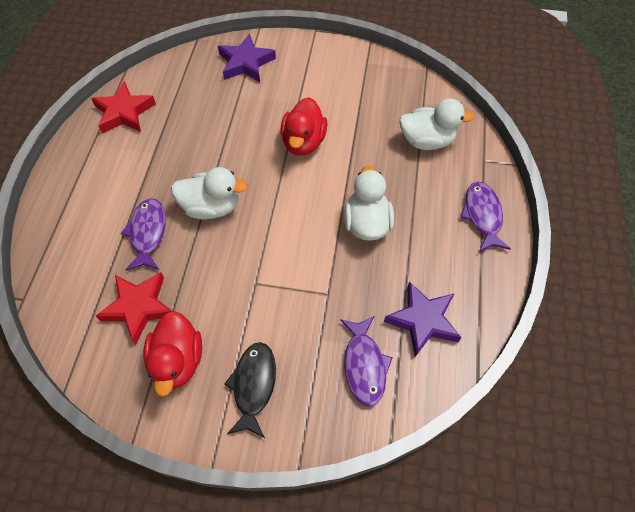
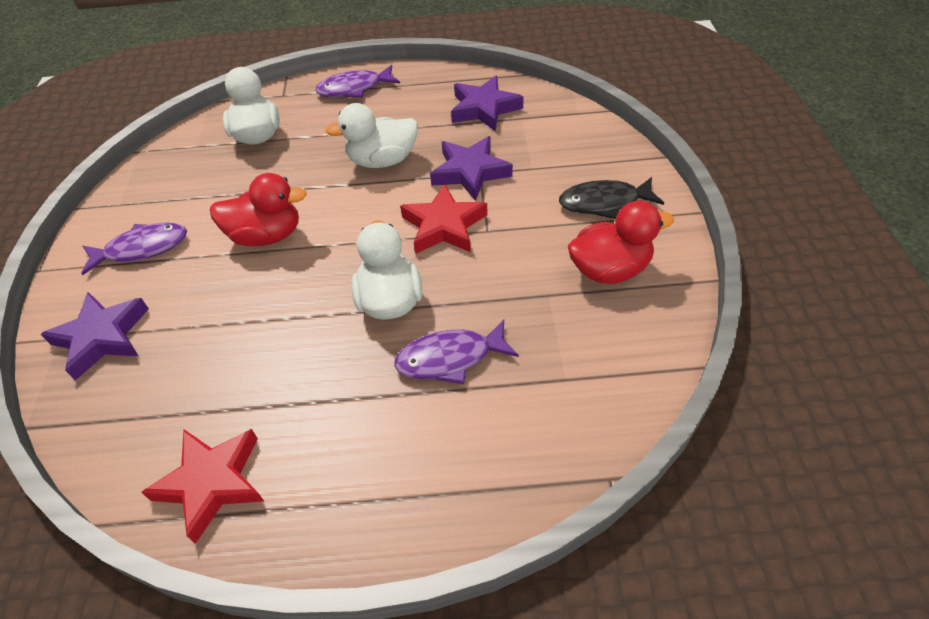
camera: 100 degrees left, 10 degrees down
(139, 307) = (562, 329): red star -> red star (444, 226)
(330, 286) = (470, 172): none -> purple star
(364, 365) = (545, 135): purple fish -> purple fish (142, 249)

